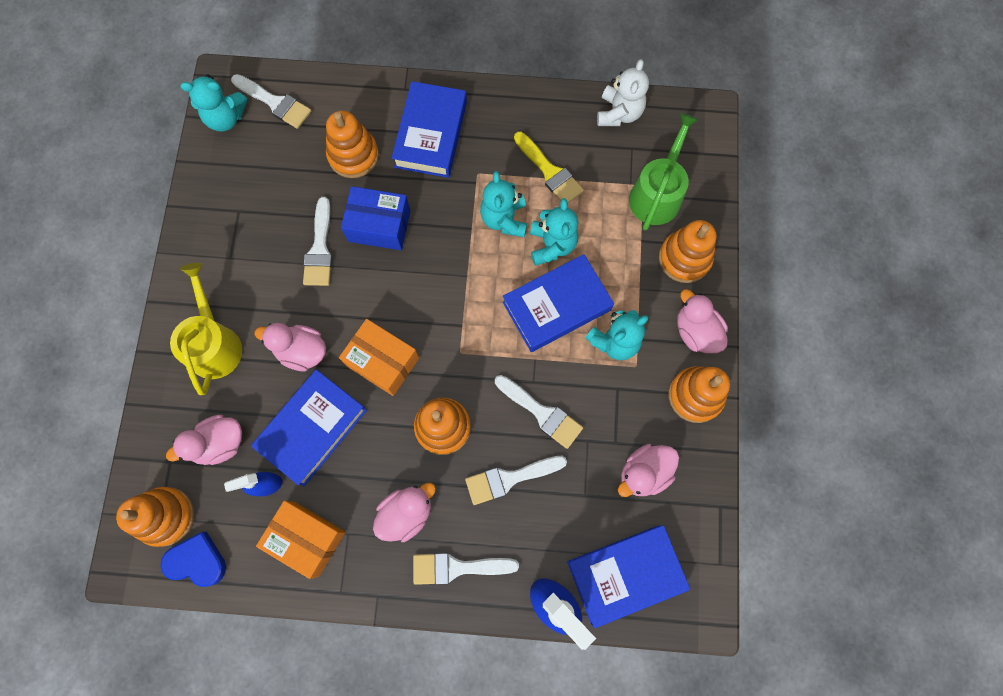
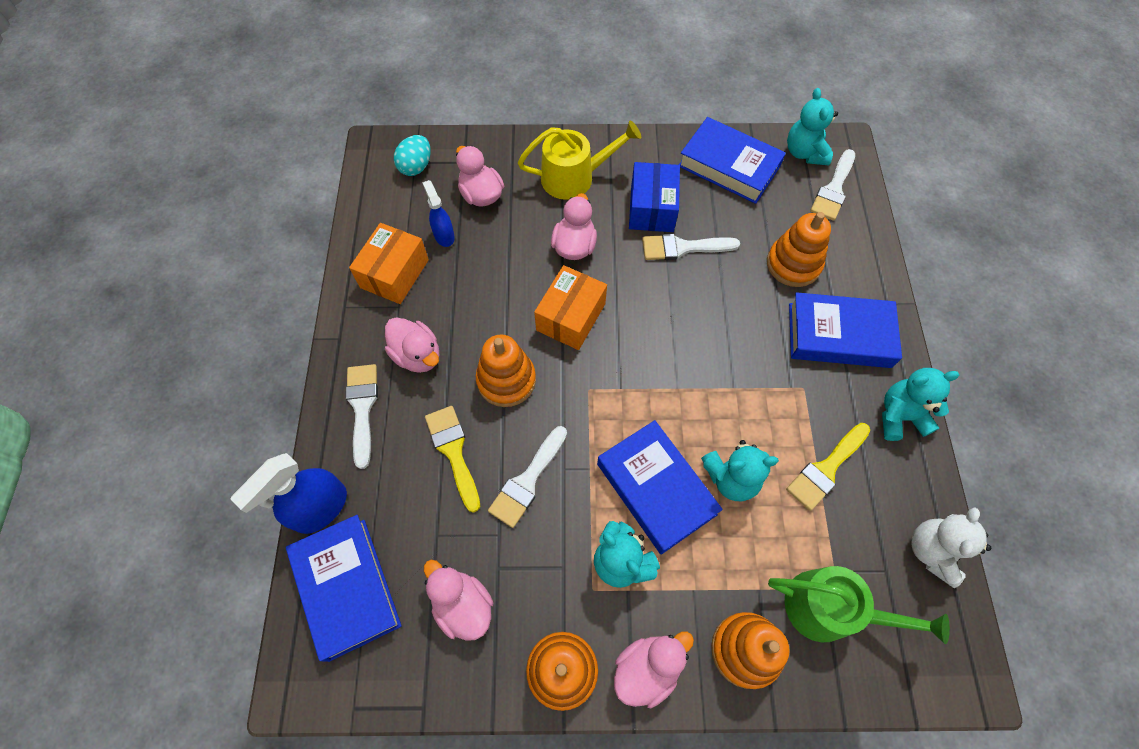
camera: 85 degrees right, 10 degrees down
(166, 516) = (416, 167): orange stacking toy -> turquoise egg
(197, 561) = (377, 194): blue heart -> none
(312, 428) = (498, 264): blue book -> blue book (729, 166)
(379, 226) = (718, 297): blue box -> blue box (652, 208)
(504, 219) = (753, 422): turquoise teddy bear -> turquoise teddy bear (900, 416)
(509, 478) = (453, 452): white brush -> yellow brush
(619, 113) = (932, 551): white teddy bear -> white teddy bear turned 105 degrees clockwise

